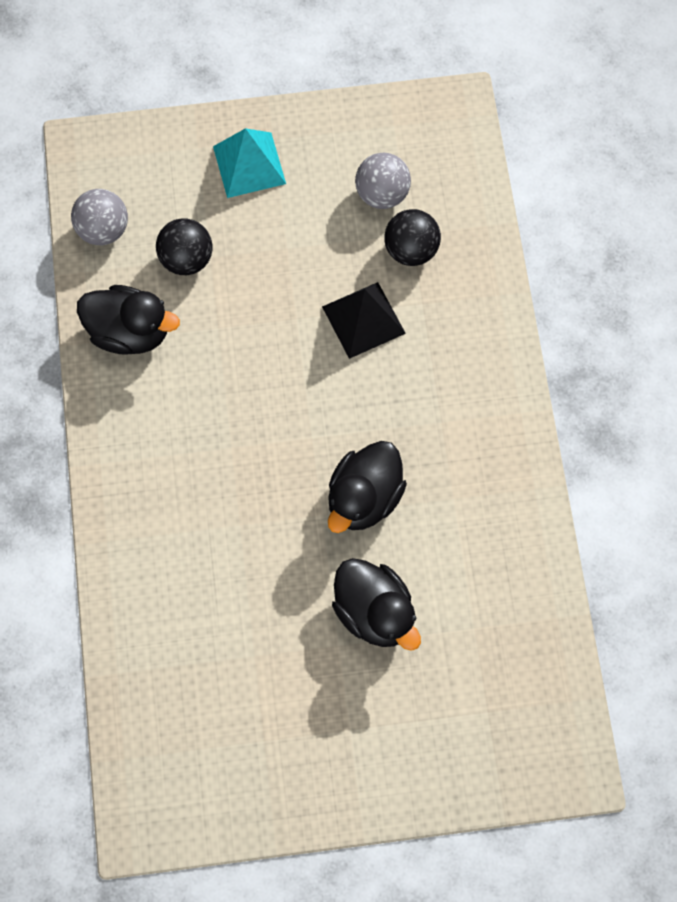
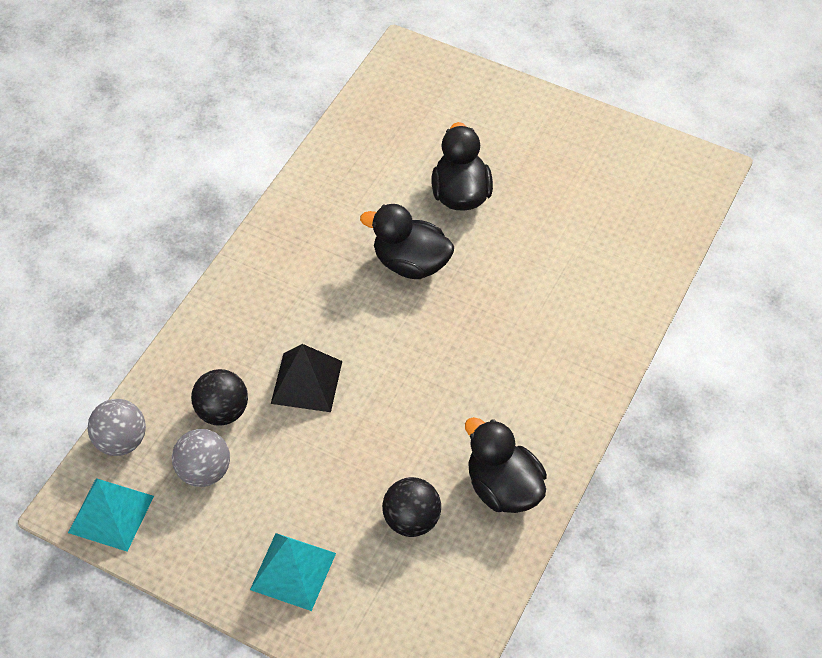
camera: 145 degrees left, 15 degrees down
(103, 230) = (466, 594): grey ball -> grey ball (121, 441)
(364, 498) = (410, 263): black duck -> black duck turned 135 degrees counterclockwise
(423, 119) = (111, 514): none -> turquoise pyramid

